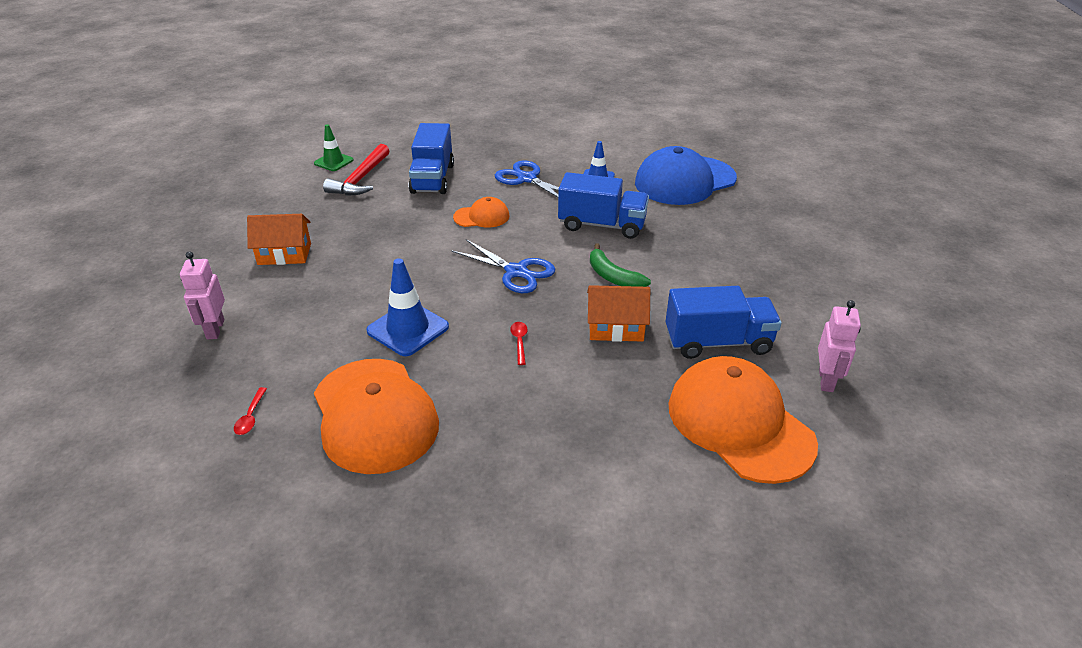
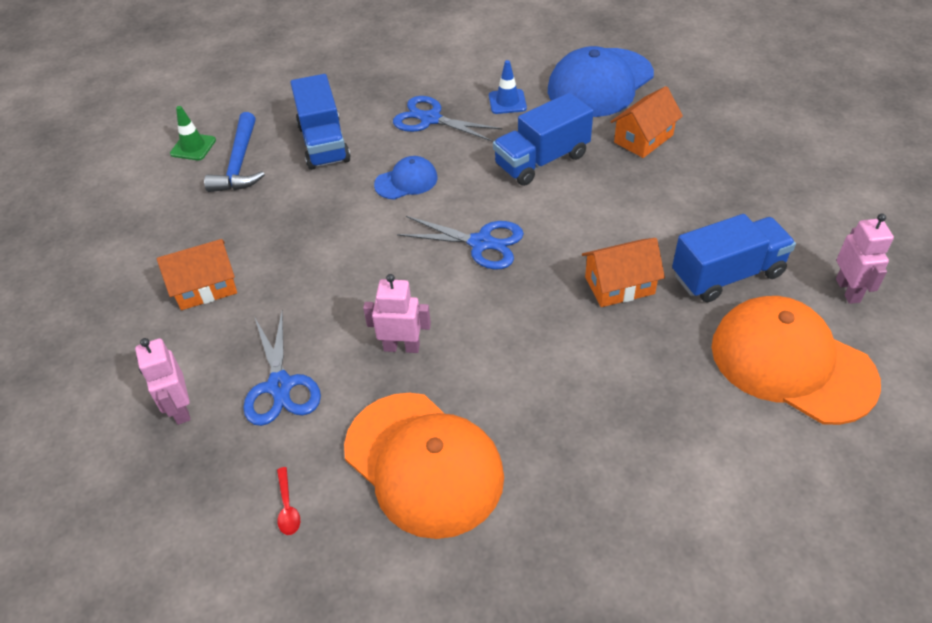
camera: 15 degrees left, 10 degrees up
(297, 332) = (280, 386): none -> blue scissors
(360, 179) = (239, 164): red hammer -> blue hammer
(408, 329) = (402, 347): blue traffic cone -> pink robot
(482, 217) = (406, 181): orange cap -> blue cap
(519, 342) = (529, 329): red spoon -> none
(602, 225) = (542, 160): blue truck -> blue truck turned 150 degrees clockwise
(613, 276) = (585, 223): green banana -> none
(699, 227) = (643, 139): none -> orange house

